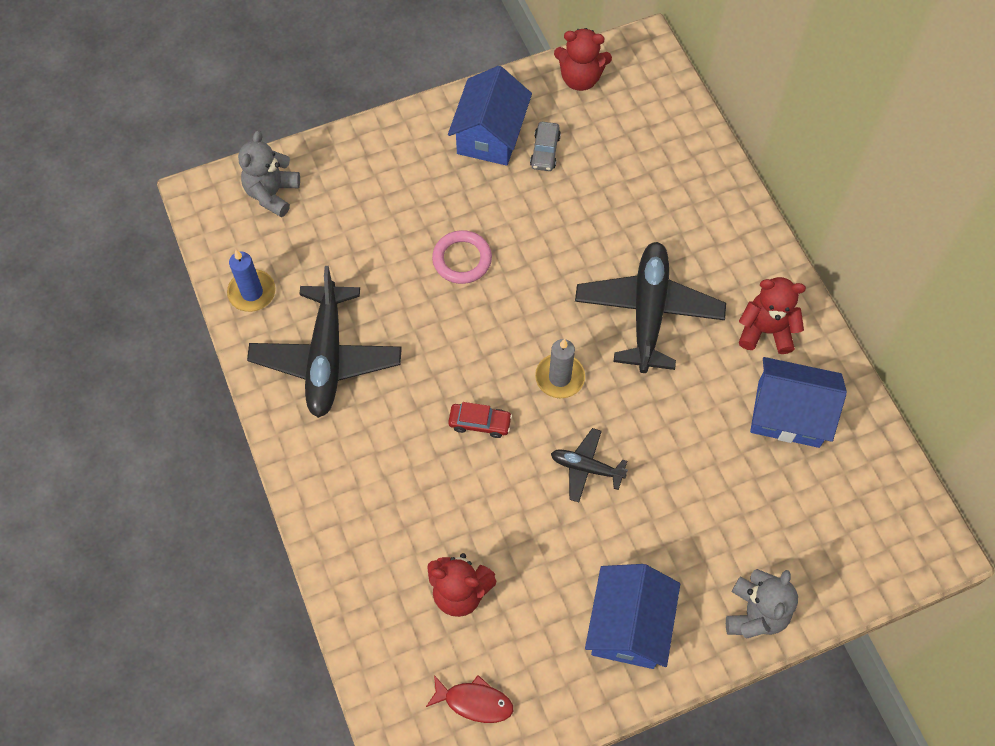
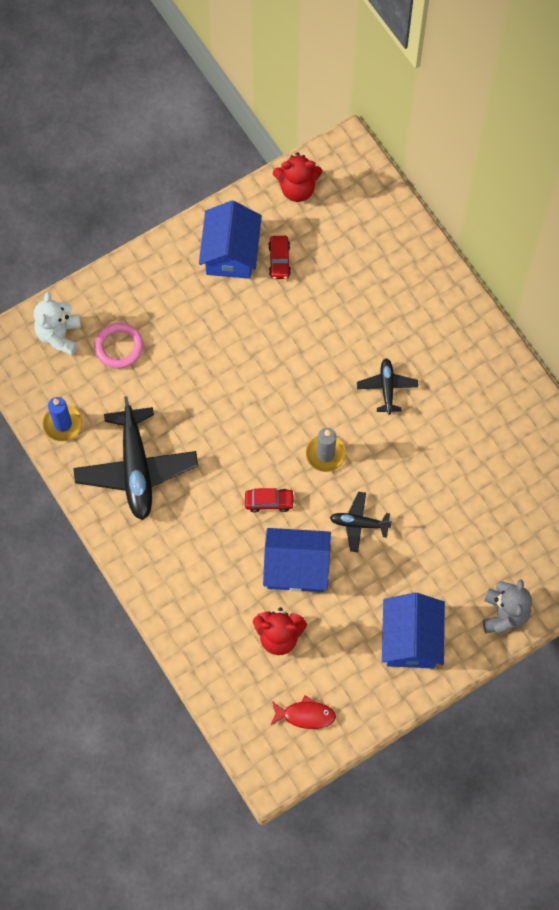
camera: 10 degrees left, 5 degrees up
(272, 193) = (59, 335): grey teddy bear -> white teddy bear
(462, 259) = (228, 367): pink ring -> pink ring (119, 347)
(545, 151) = (279, 260): grey car -> red car
(648, 312) = (387, 388): black plane -> black plane, size x0.50
(765, 331) = (482, 388): red teddy bear -> none
(788, 414) = (509, 454): blue house -> blue house (296, 567)

